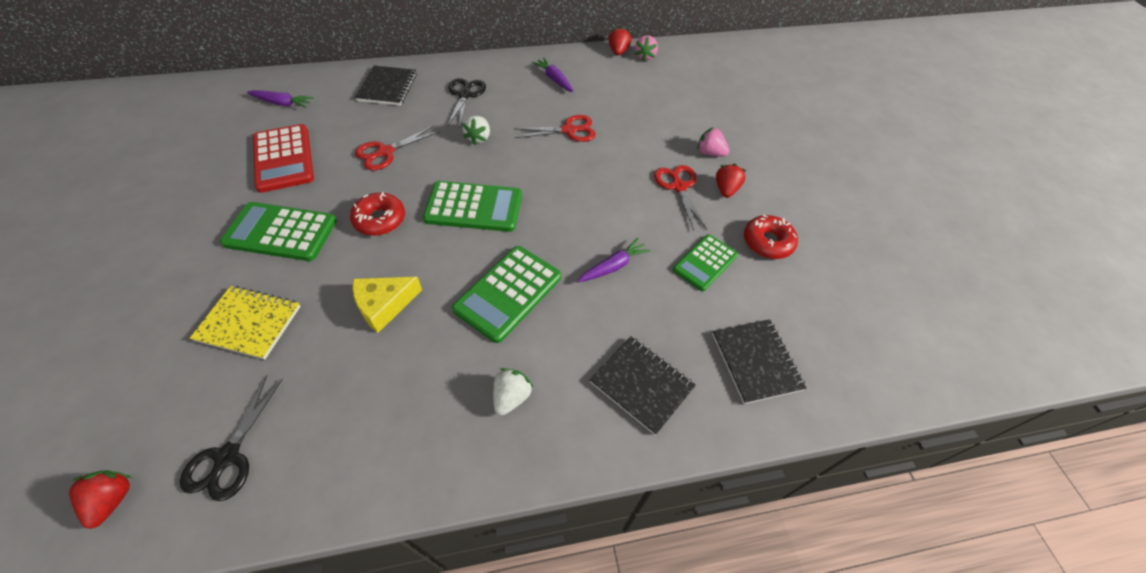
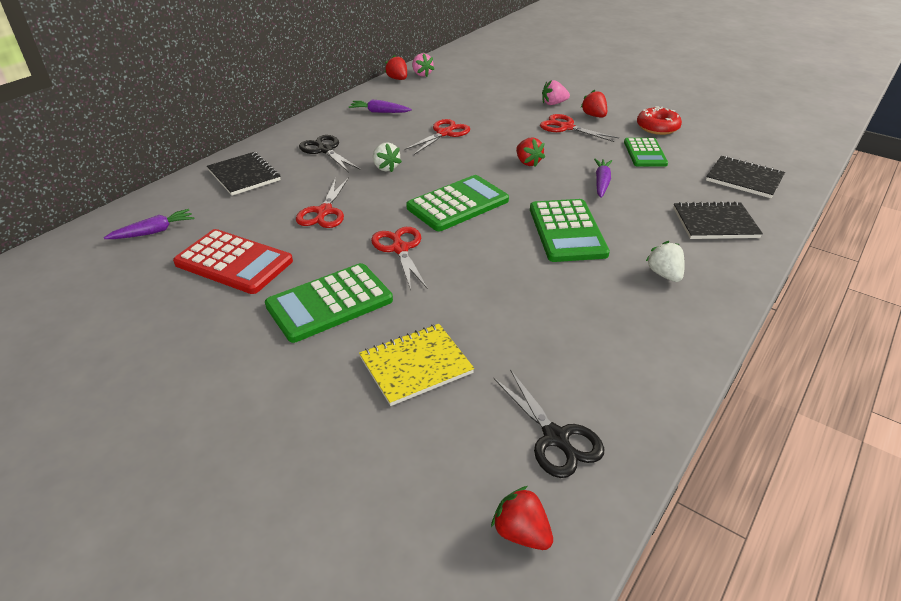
camera: 40 degrees left, 15 degrees down
(380, 219) = (400, 249): red donut -> red scissors
(384, 305) = (499, 288): yellow cheese -> none
(587, 203) = (528, 162): none -> red strawberry

